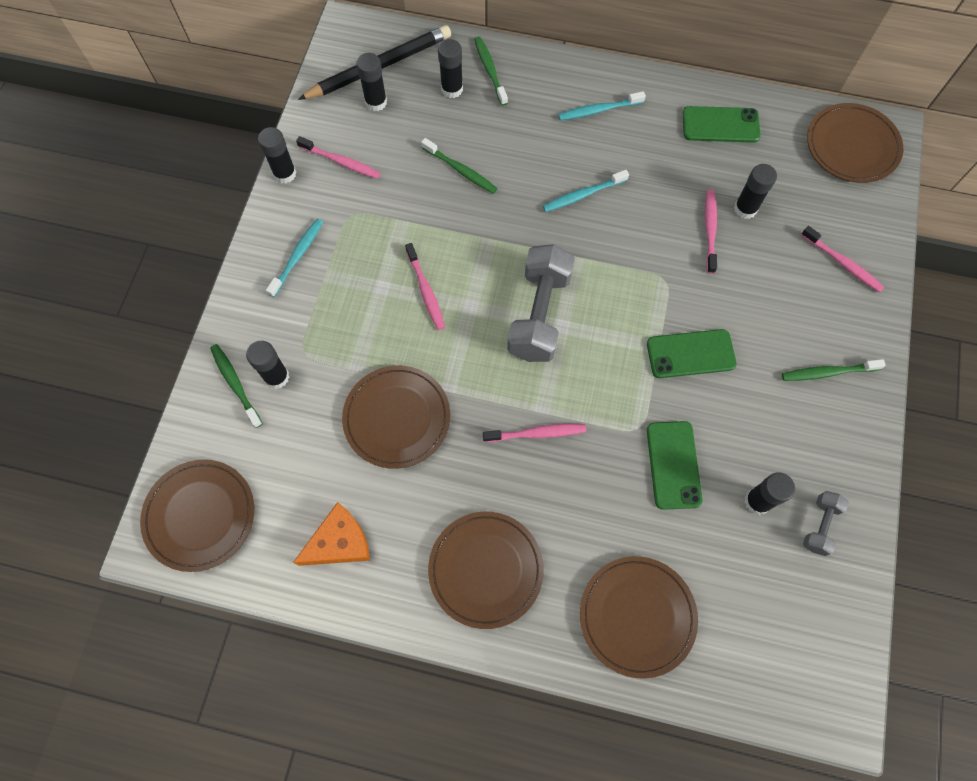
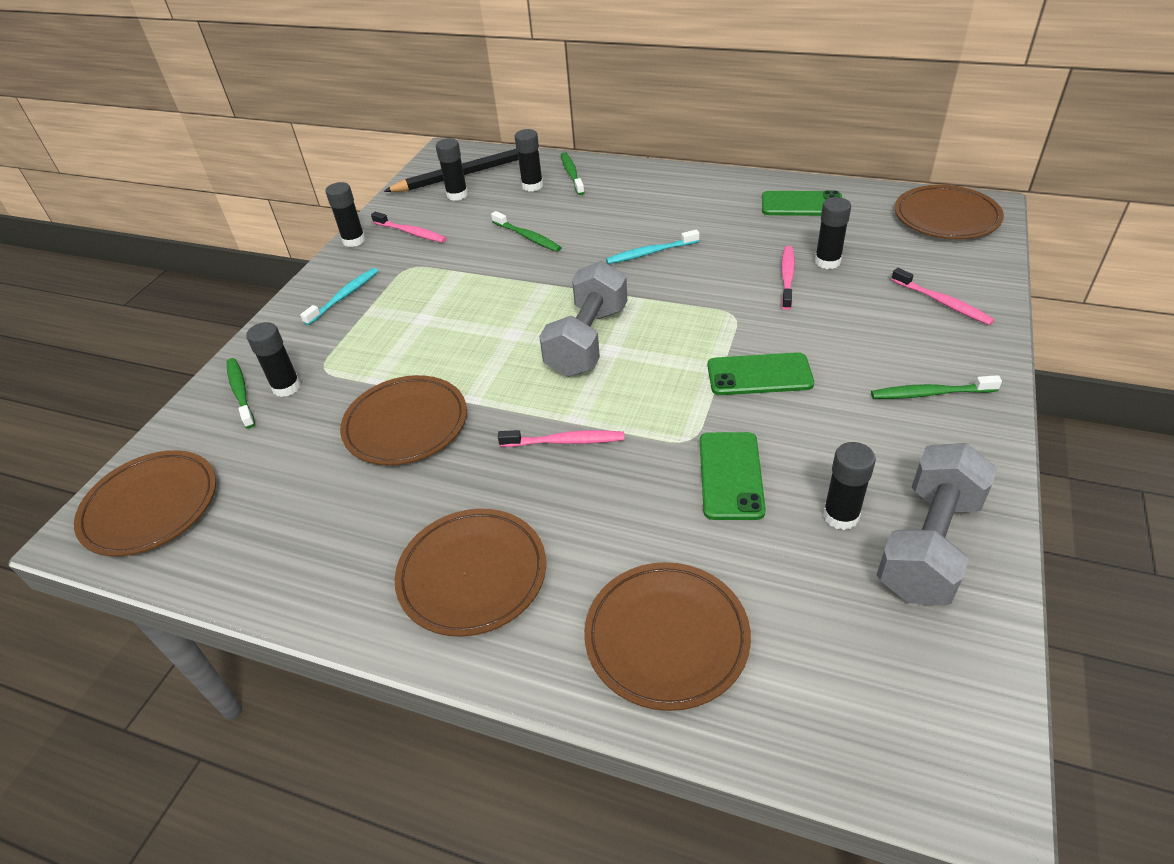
camera: 10 degrees right, 25 degrees down
(339, 542) = (300, 538): orange cheese -> none
(426, 291) = (468, 322): pink toothbrush -> none
(598, 110) = (675, 197): turquoise toothbrush -> none
(820, 525) = (928, 545): grey dumbbell -> grey dumbbell, size x2.01

